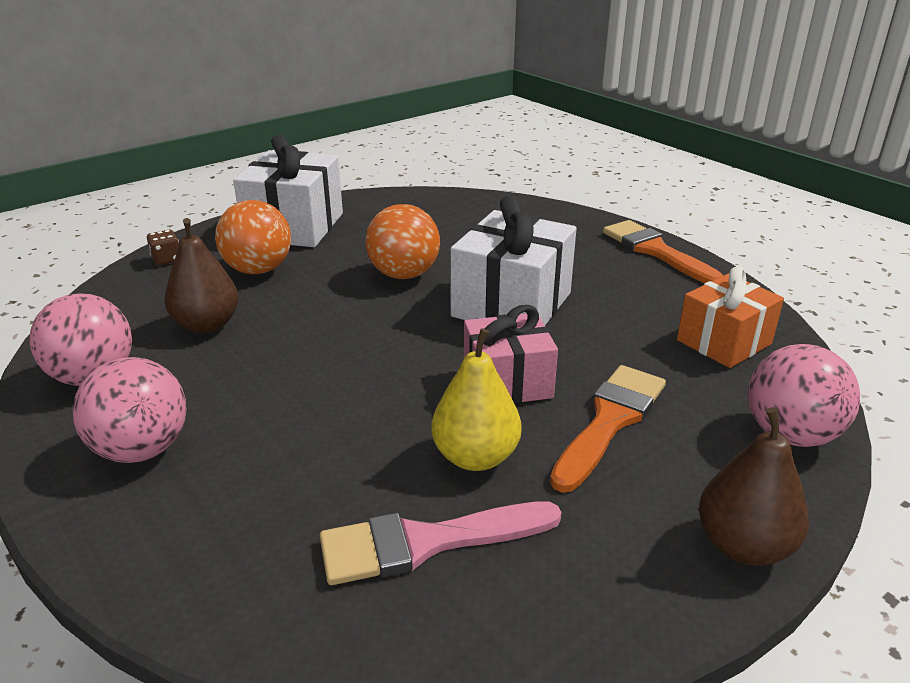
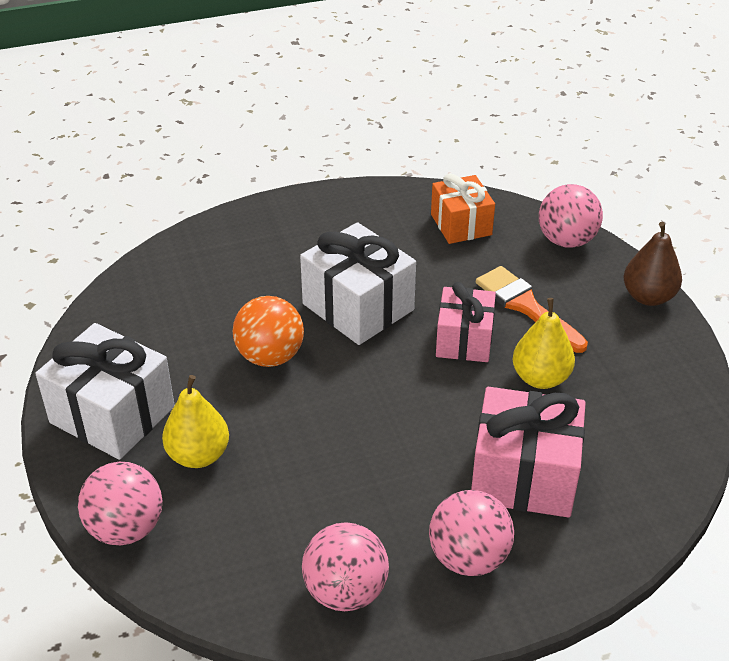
camera: 70 degrees left, 10 degrees up
(166, 259) = (126, 528): brown dice -> pink ball
(207, 325) = (291, 504): brown pear -> none
(258, 270) = (198, 455): orange ball -> yellow pear
(286, 472) = (524, 475): none -> pink gift
(426, 542) = (612, 420): pink brush -> none
(656, 251) = (317, 204): orange brush -> none

